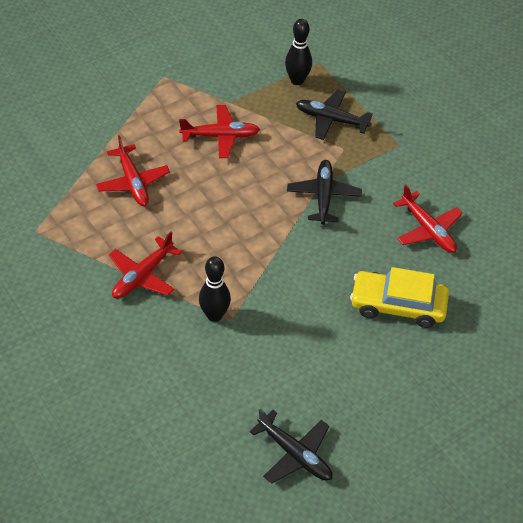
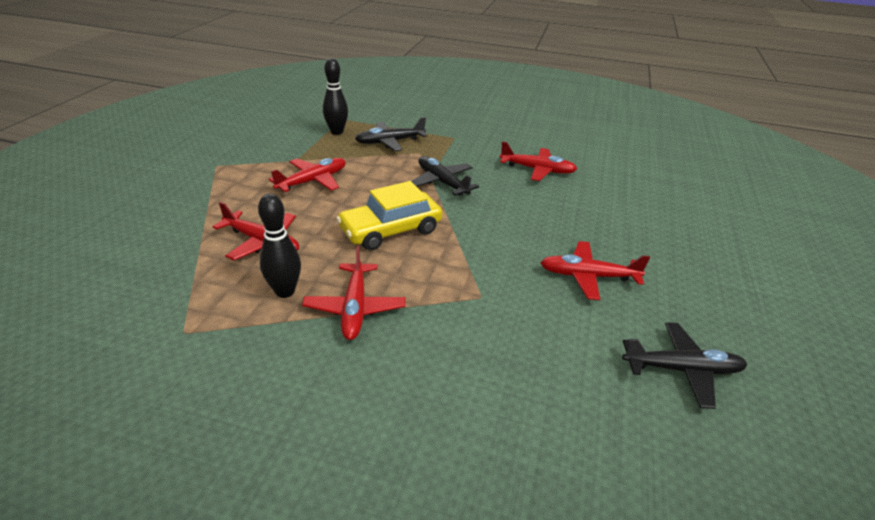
camera: 40 degrees left, 15 degrees down
(214, 315) = (463, 301): black bowling pin -> black bowling pin (285, 291)
(326, 354) = (588, 276): none -> red plane
(398, 305) = (585, 218): yellow car -> yellow car (390, 230)

